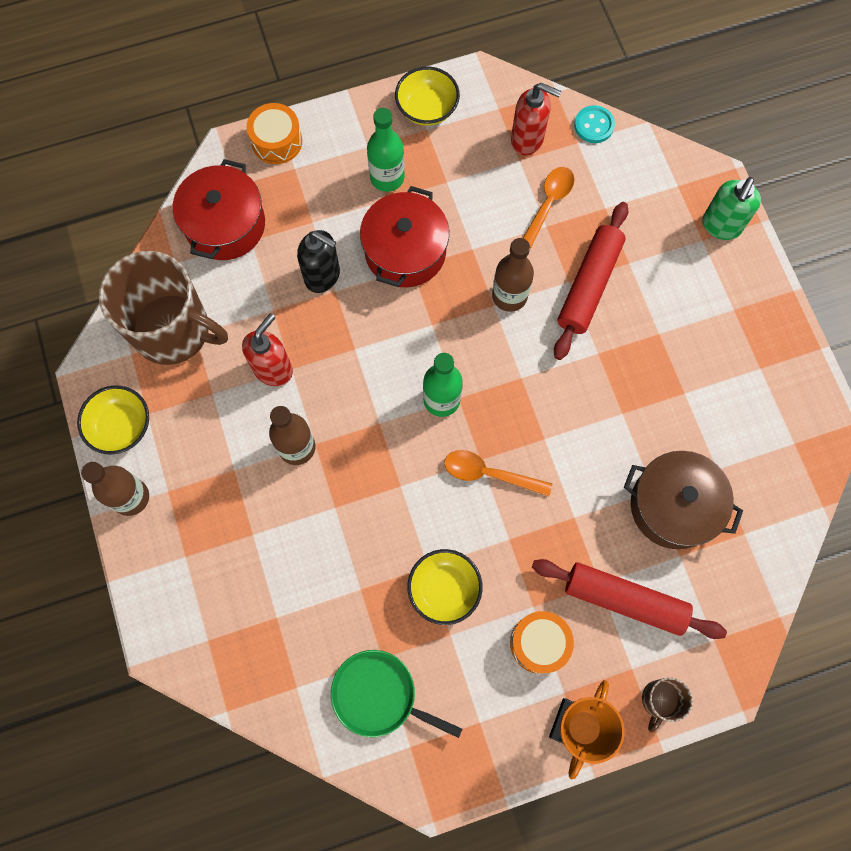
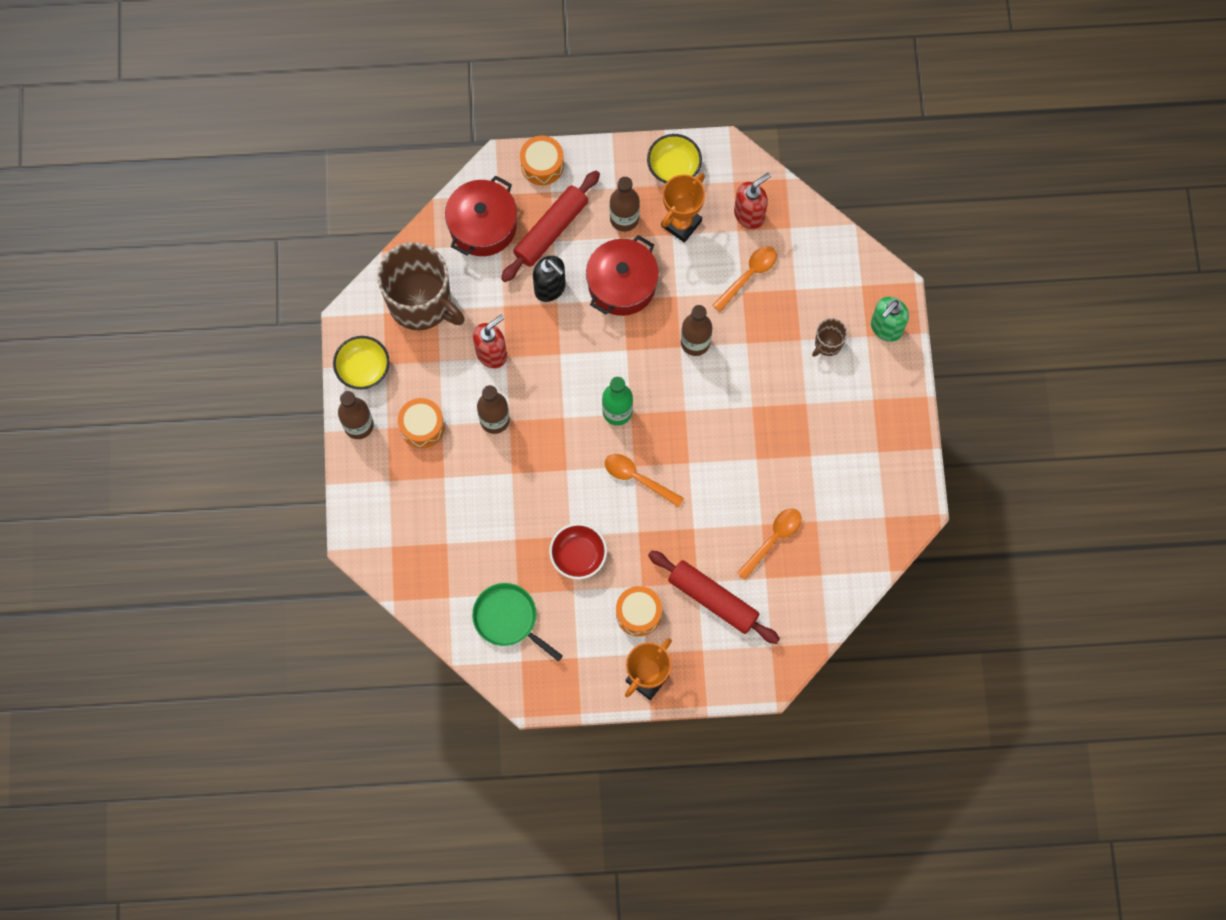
camera: 15 degrees right, 0 degrees up
(210, 478) = (422, 426): none -> orange drum
(387, 177) = (624, 219): green bottle -> brown bottle
(444, 589) = (578, 555): yellow bowl -> red bowl
(453, 167) = (681, 223): none -> orange trophy
(527, 140) = (749, 215): red soap dispenser -> red soap dispenser turned 75 degrees counterclockwise
(589, 285) = (762, 350): red rolling pin -> red rolling pin (551, 230)
(594, 125) = (808, 216): turquoise button -> none
(659, 700) = (716, 677): brown mug -> brown mug (828, 344)
(673, 506) = (773, 540): brown pot -> orange spoon

